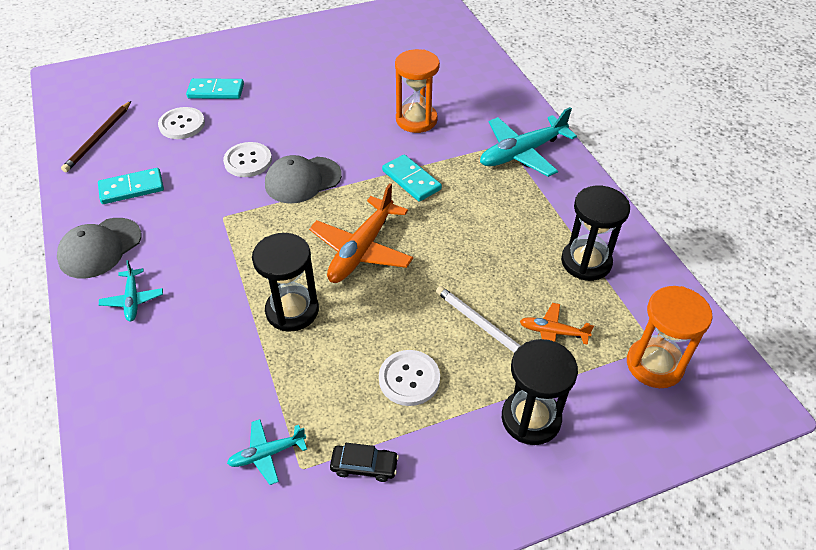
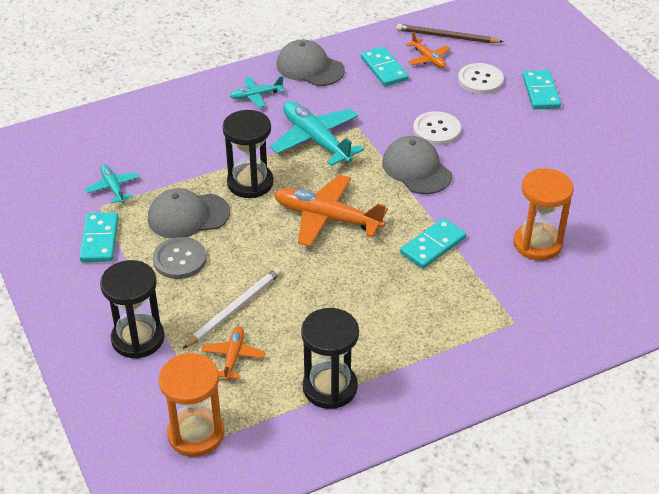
camera: 85 degrees right, 5 degrees down
(129, 155) = (428, 58): none -> orange plane
(337, 370) = (188, 216): none -> grey cap
(364, 466) = (99, 239): black car -> turquoise domino
(409, 379) = (179, 259): white button -> grey button
(522, 153) = (501, 337): turquoise plane -> turquoise plane (316, 140)

